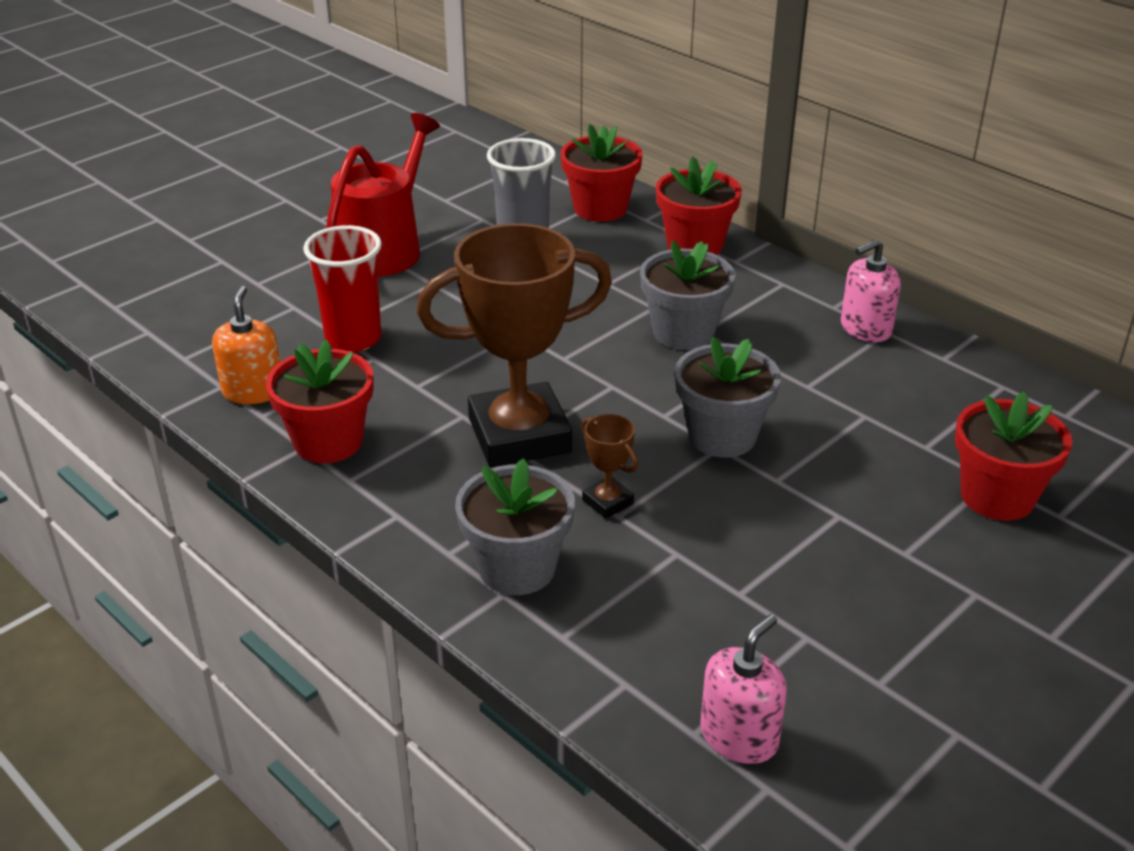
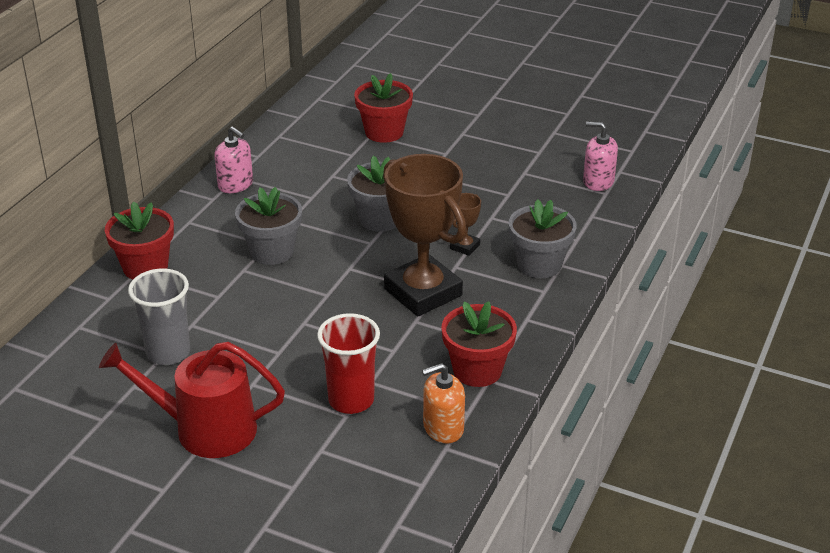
camera: 110 degrees left, 0 degrees up
(600, 208) = (96, 325): red flower pot -> none

